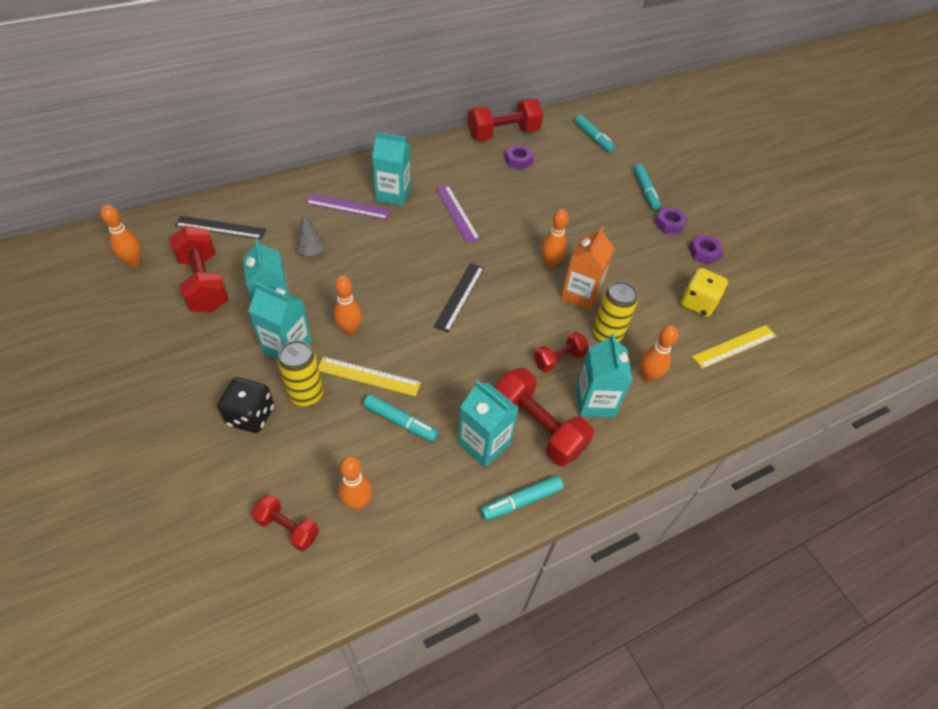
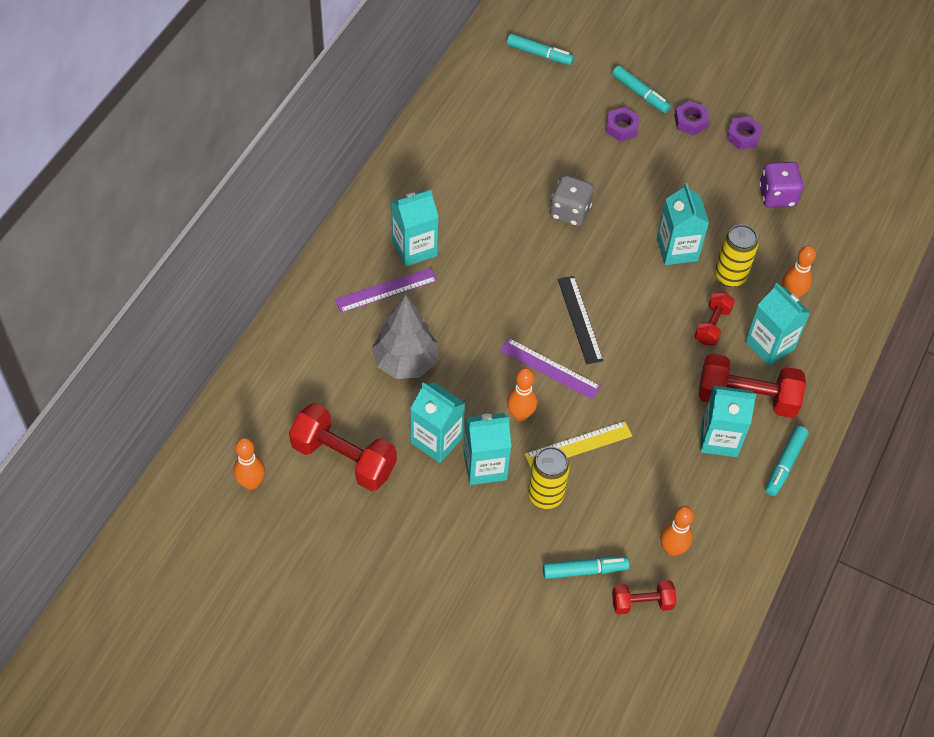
camera: 35 degrees left, 5 degrees up
(220, 227) = (289, 393): black ruler -> none
(251, 416) = (521, 543): black dice -> none
(311, 252) = (405, 362): grey tree -> grey tree, size x1.98
(400, 422) = (641, 465): turquoise marker -> turquoise marker (585, 570)
(457, 213) = (494, 231): purple ruler -> purple ruler (550, 368)
(503, 134) = (449, 104): red dumbbell -> none
(518, 160) = (493, 129): purple nut -> purple nut (621, 127)
(522, 230) = (569, 212): none -> grey dice
(550, 263) = (625, 233): orange bowling pin -> none
(580, 294) = (677, 249): orange carton -> turquoise carton
(698, 303) = (777, 196): yellow dice -> purple dice
(734, 346) = (834, 221): yellow ruler -> none

